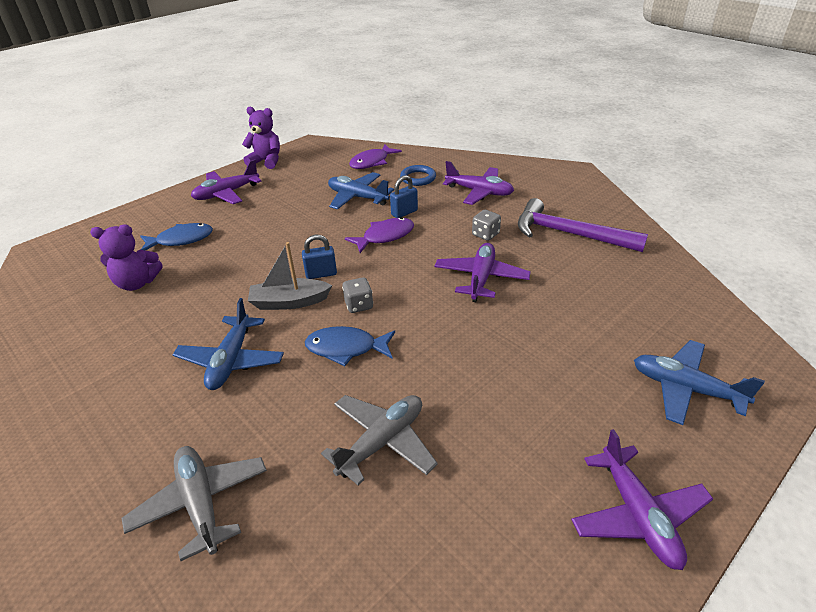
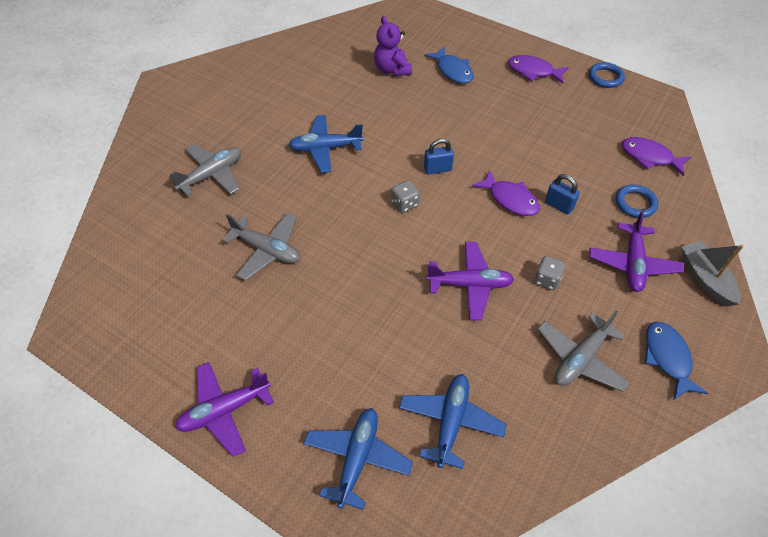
camera: 75 degrees right, 15 degrees up
(226, 193) = (533, 71): purple plane -> purple fish
(266, 161) = (605, 77): purple teddy bear -> blue ring
(289, 302) = (396, 160): grey boat -> grey boat (705, 278)
(321, 274) = (437, 169): blue padlock -> blue padlock turned 75 degrees counterclockwise
(346, 348) = (352, 208): blue fish -> blue fish (667, 358)
(357, 197) = (570, 163): blue plane -> blue plane (450, 422)
(569, 234) = (580, 358): purple hammer -> grey plane

